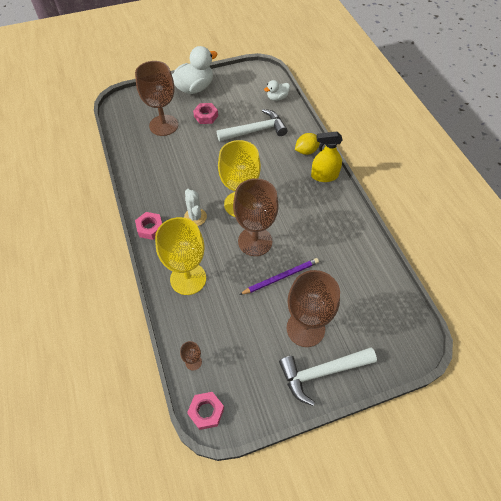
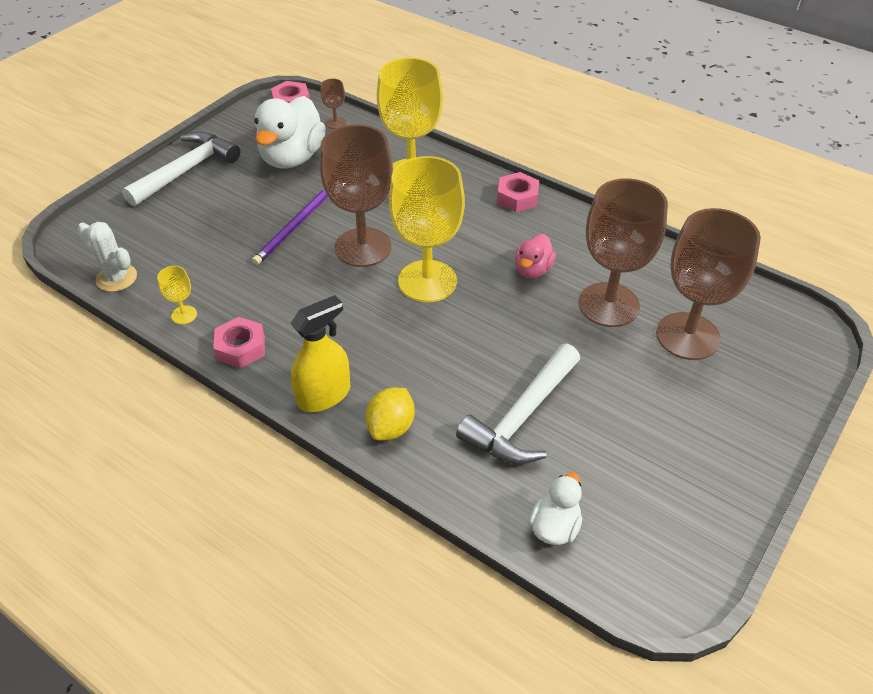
camera: 145 degrees right, 10 degrees down
(188, 184) = (532, 270): none -> pink duck
(194, 88) = (740, 446): white duck -> white duck (292, 158)
(195, 217) = (474, 235): white cactus -> white cactus (116, 278)
(206, 116) = (642, 395): pink nut -> pink nut (241, 348)
(305, 328) = (228, 195): brown goblet -> brown goblet (608, 305)
(368, 249) = (184, 315): none -> yellow goblet

